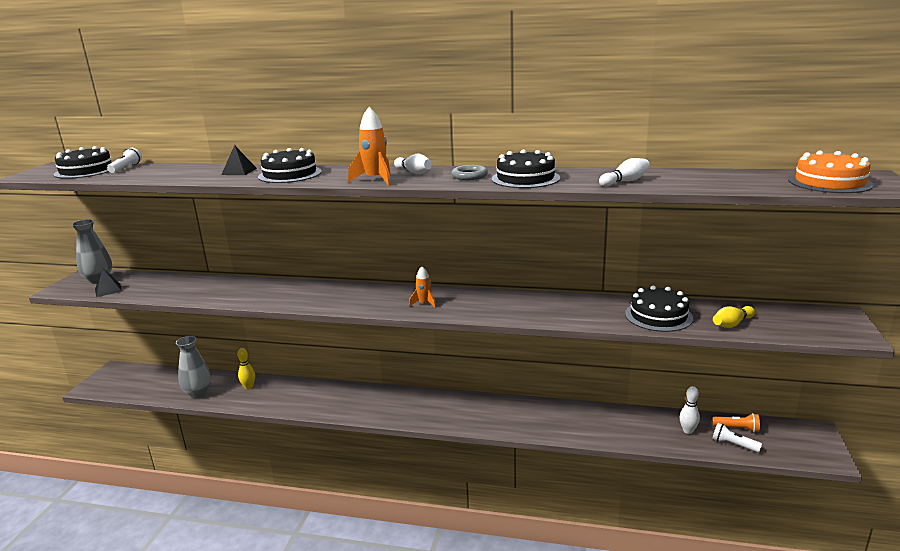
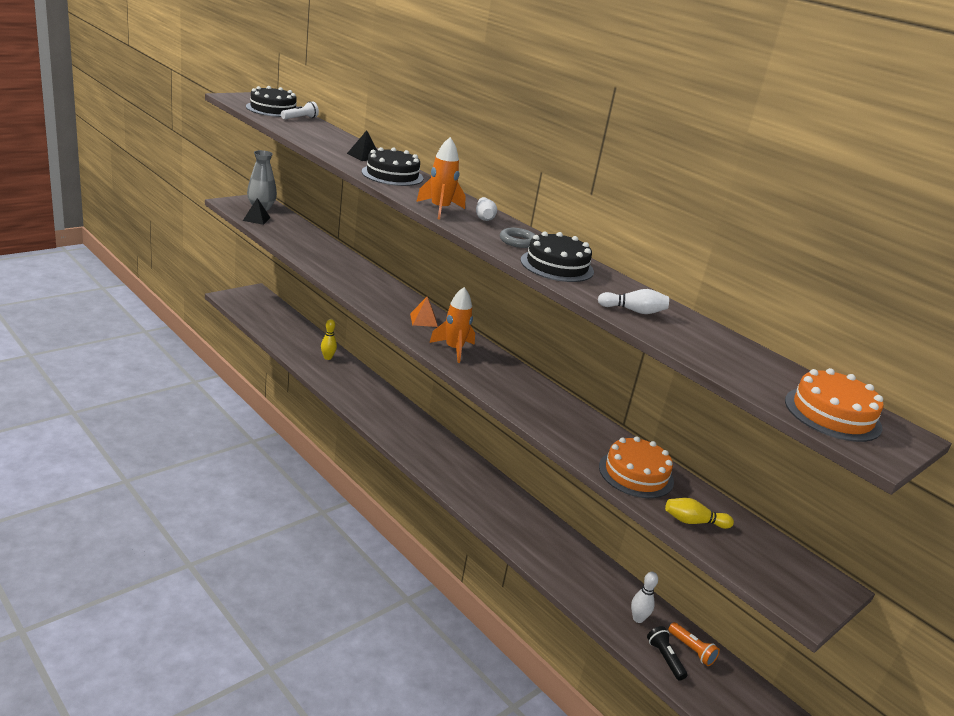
camera: 30 degrees right, 5 degrees up
(198, 393) = (289, 341): grey vase -> none
(370, 295) = (423, 320): none -> orange pyramid
(424, 303) = (454, 349): orange rocket -> orange rocket, size x1.61
(658, 316) = (636, 474): black cake -> orange cake
(733, 444) = (664, 658): white flashlight -> black flashlight

